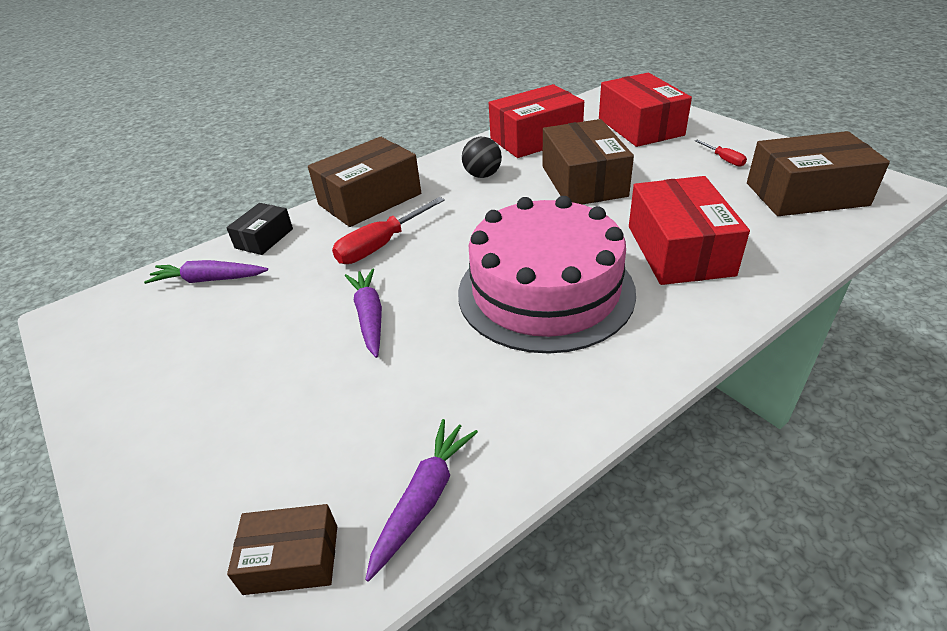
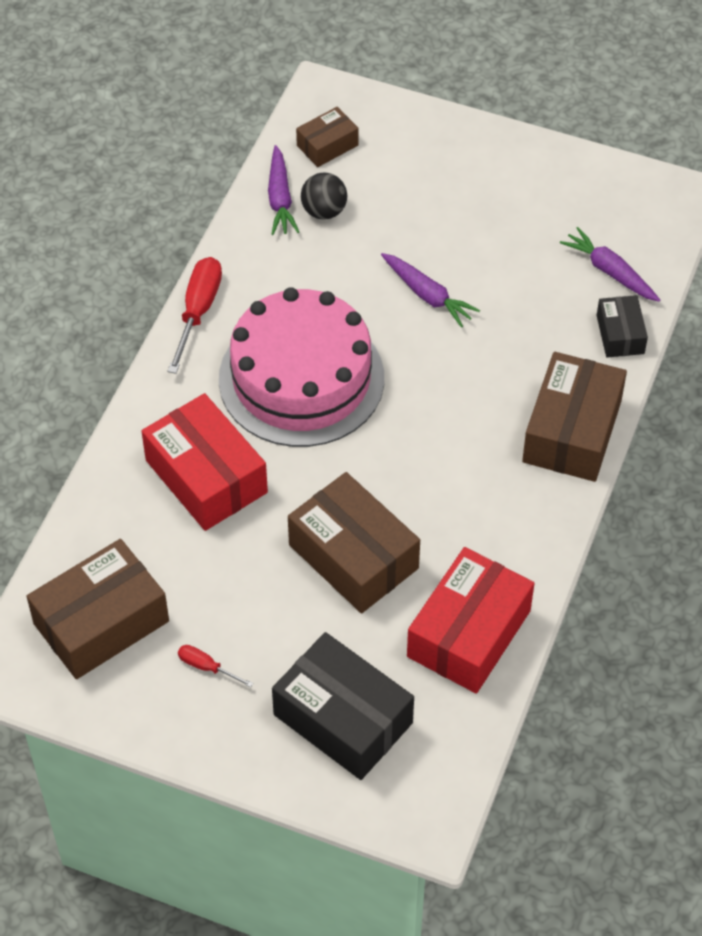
camera: 145 degrees right, 15 degrees up
(209, 280) = (609, 271): purple carrot -> purple carrot turned 105 degrees counterclockwise
(381, 245) = (493, 371): red screwdriver -> red screwdriver (198, 311)
(482, 175) = (478, 523): black ball -> black ball (324, 211)
(640, 127) = (343, 719): red box -> black box

